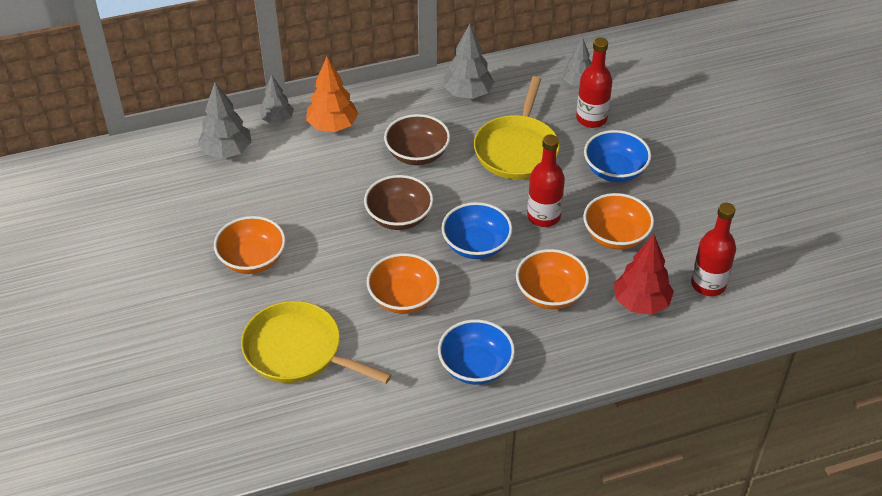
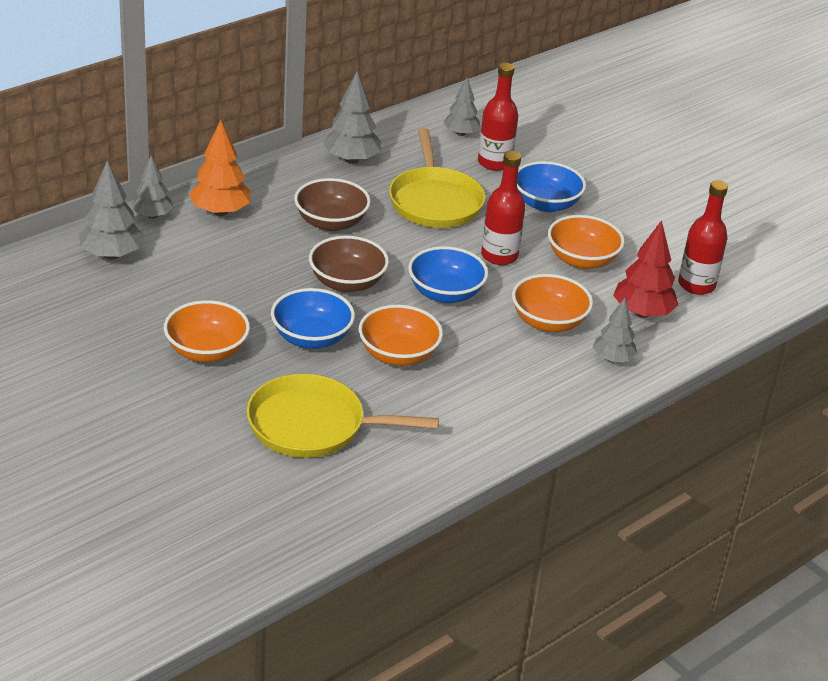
camera: 25 degrees left, 10 degrees down
(475, 366) = (512, 400): blue bowl -> blue bowl (311, 337)
(587, 345) = (612, 359): none -> grey tree

